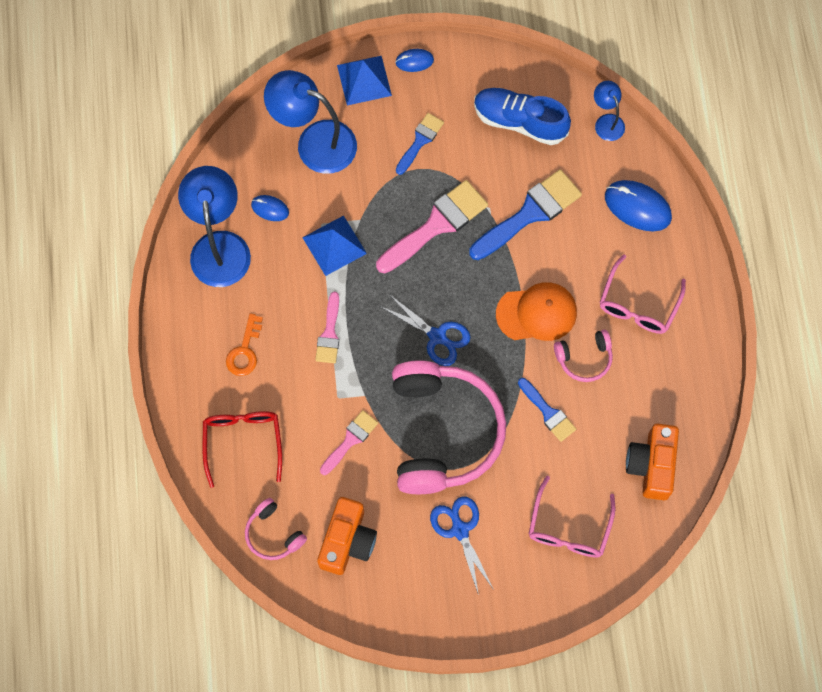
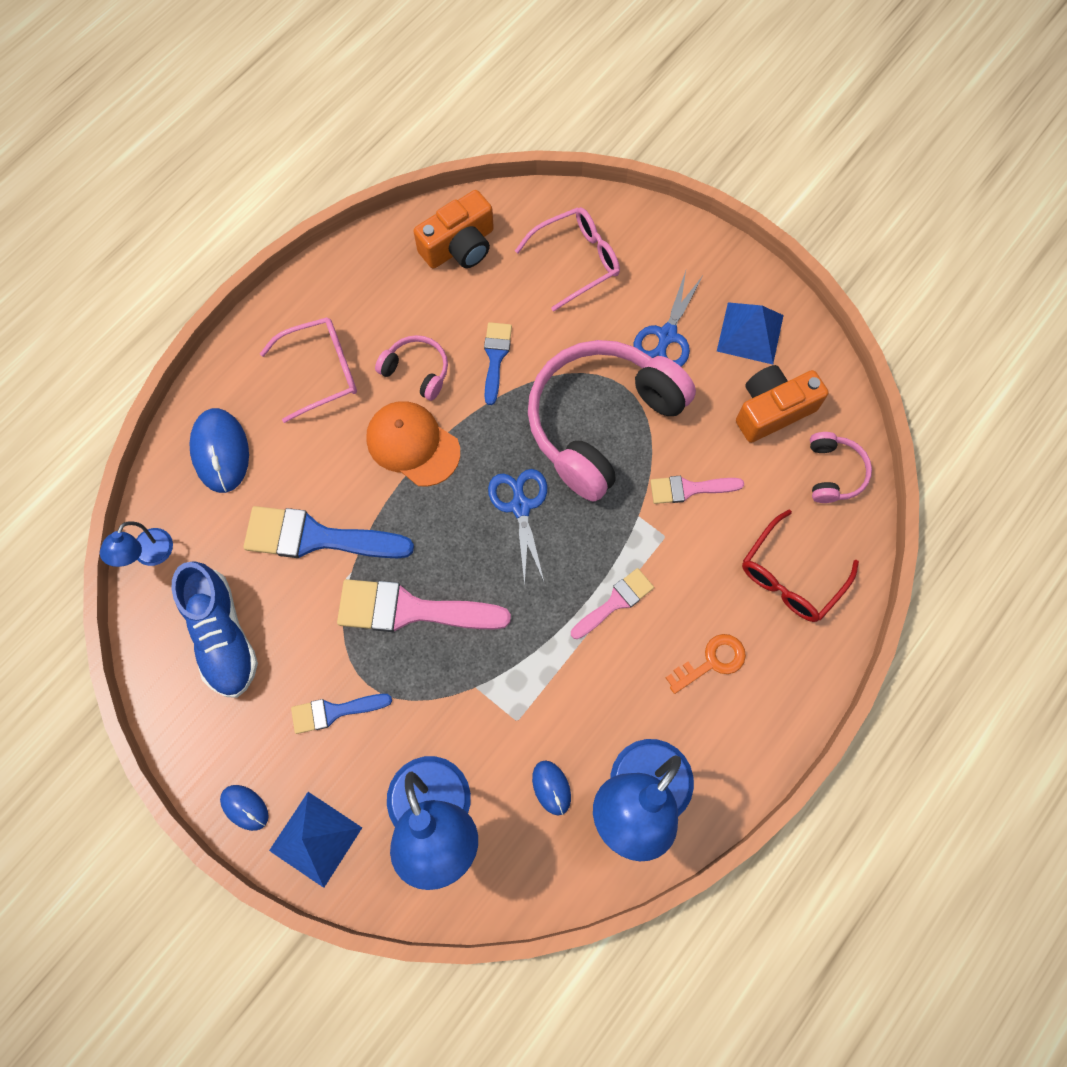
camera: 135 degrees left, 0 degrees up
(334, 245) = (526, 685): blue pyramid -> blue pyramid (750, 333)

